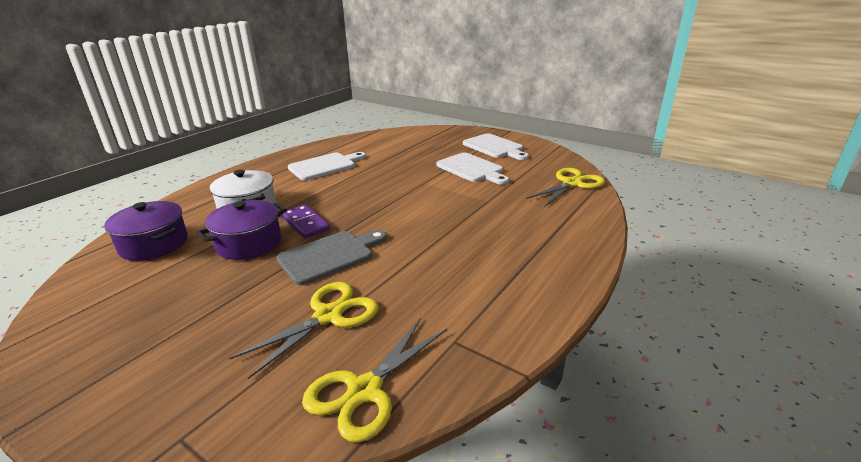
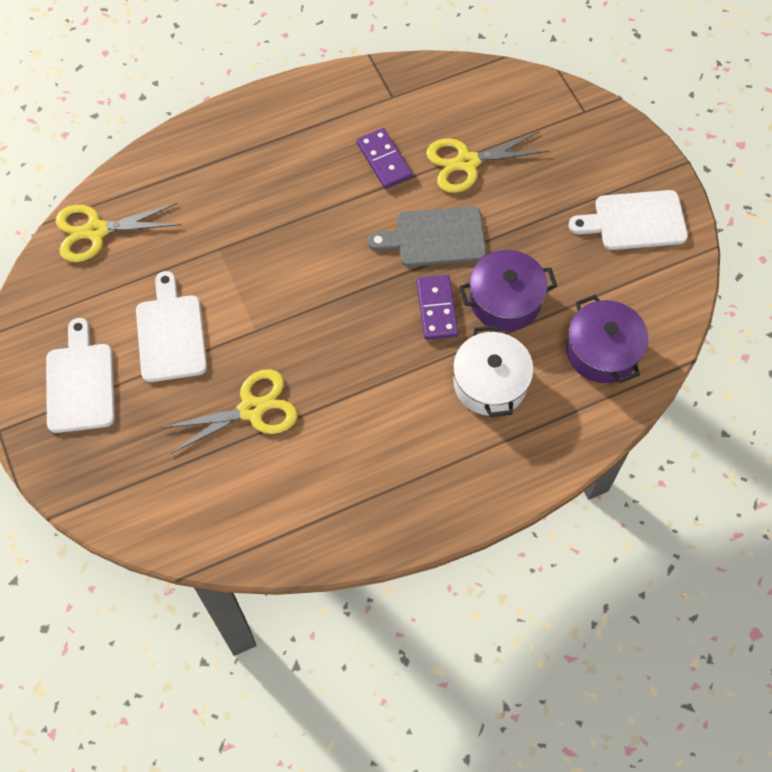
camera: 150 degrees left, 35 degrees up
(325, 166) = (353, 458): white cutting board -> white cutting board (635, 221)
(365, 390) = (470, 90): yellow scissors -> yellow scissors (251, 409)
(415, 286) = (384, 160): none -> purple domino

